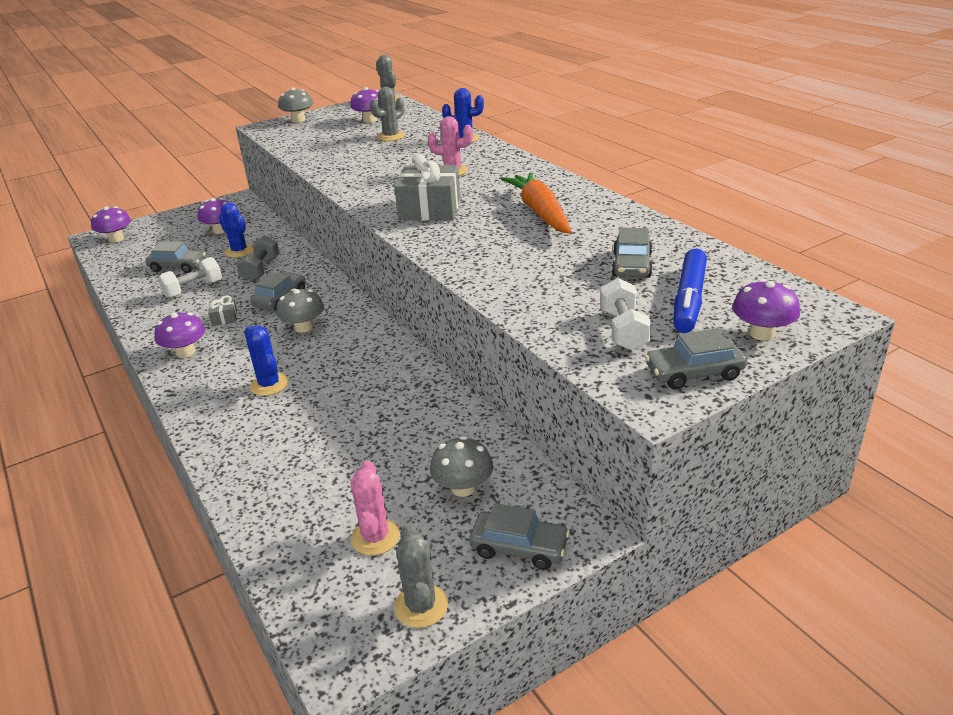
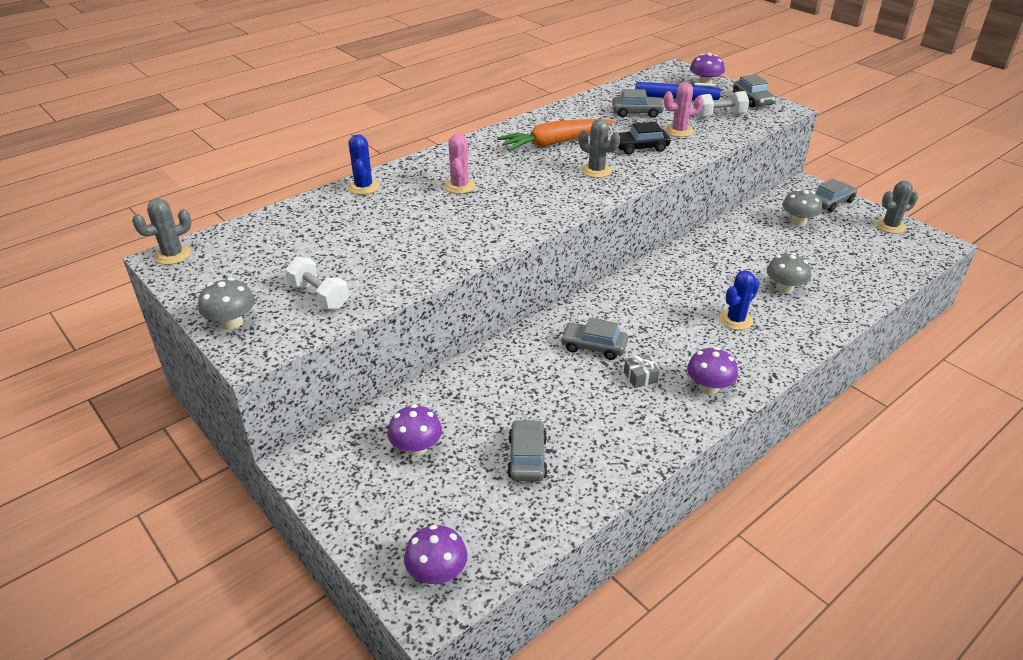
camera: 100 degrees left, 5 degrees up
(193, 289) = (584, 422): white dumbbell -> white dumbbell (319, 296)
(239, 251) = (482, 409): blue cactus -> none
(261, 270) = (531, 377): grey dumbbell -> none
(303, 327) = (642, 319): grey mushroom -> grey mushroom (784, 288)
(370, 120) = (264, 258): purple mushroom -> none
(375, 537) = (857, 246): pink cactus -> pink cactus (679, 131)
(391, 136) = (339, 233): grey cactus -> grey cactus (596, 170)
(430, 209) = (553, 189): grey gift -> none
(518, 260) = (640, 147): none -> black car
(519, 547) = (831, 202): grey car -> grey car turned 45 degrees clockwise

